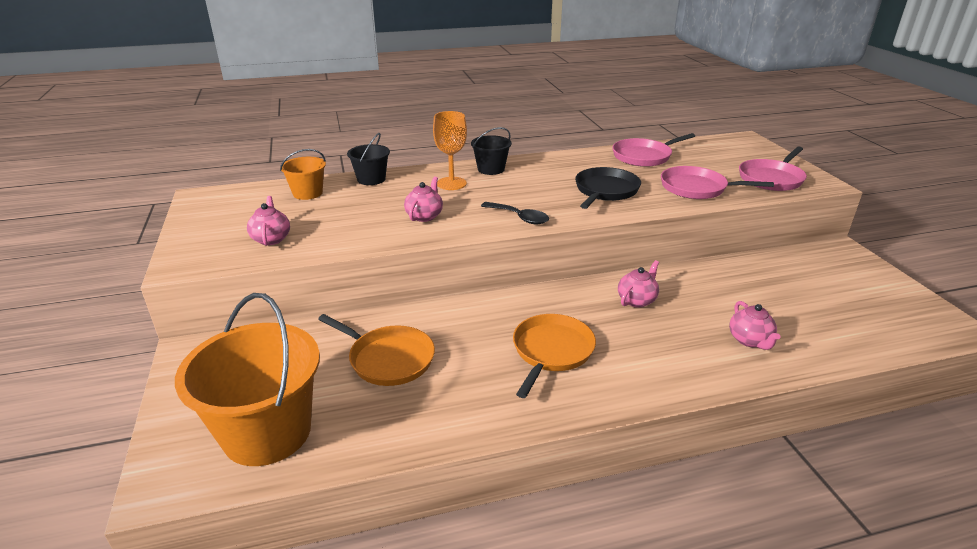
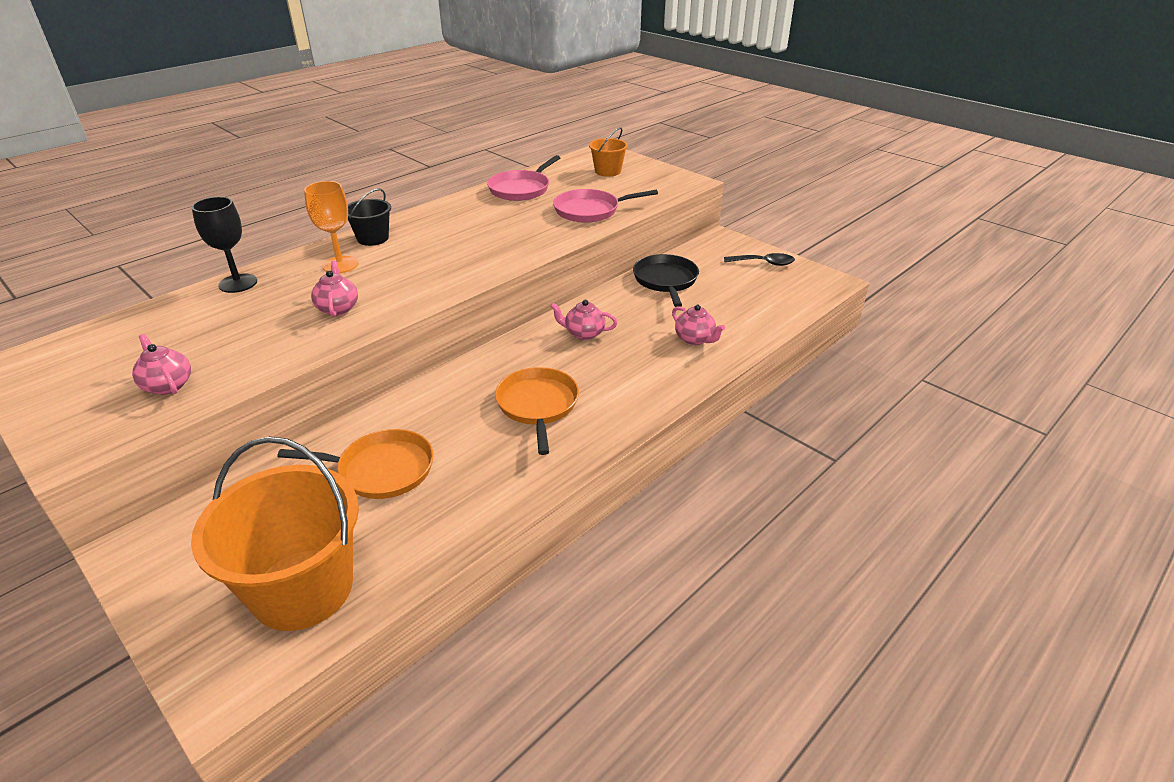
camera: 30 degrees left, 5 degrees up
(307, 193) = (167, 320): orange bucket -> orange bucket (607, 171)
(371, 179) = (238, 283): black bucket -> black goblet
(519, 217) = (442, 283): black spoon -> black spoon (764, 263)
(605, 191) = (508, 233): black pan -> black pan (665, 280)
(637, 300) = (583, 333): pink teapot -> pink teapot turned 90 degrees counterclockwise
(771, 178) = (647, 186): pink pan -> none

